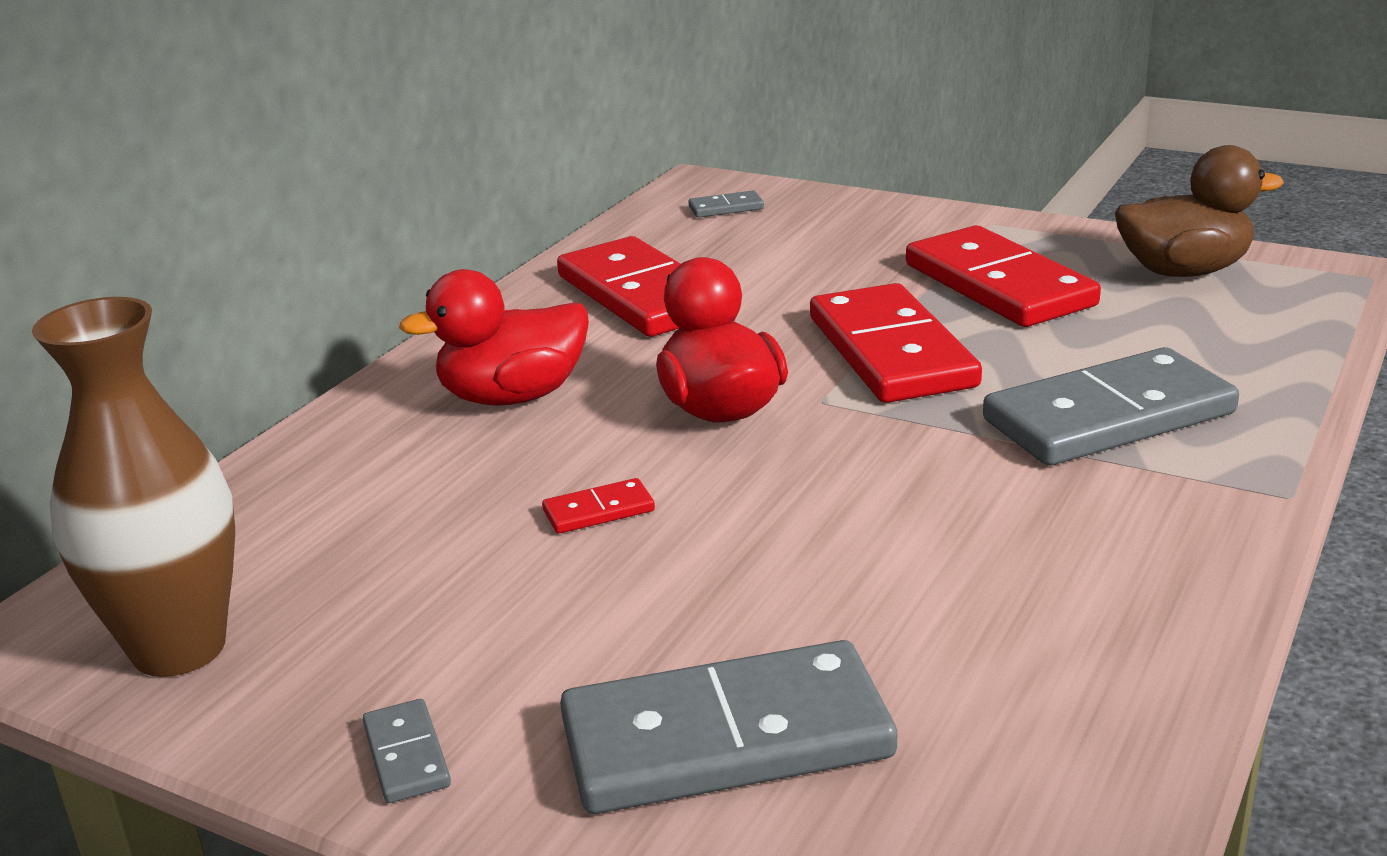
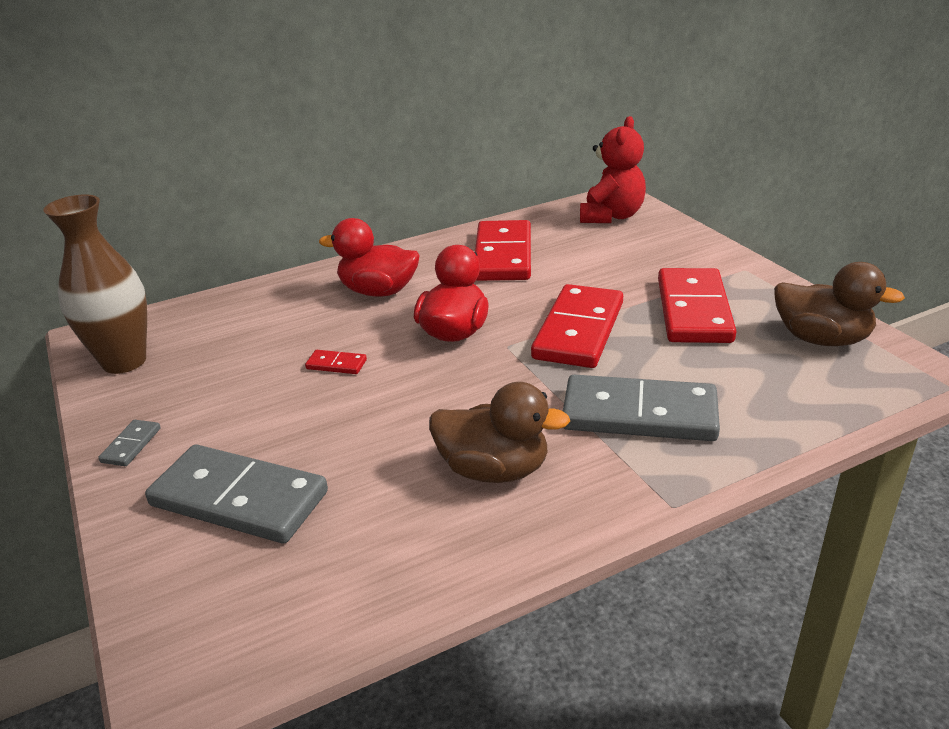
camera: 35 degrees right, 5 degrees up
(726, 208) = (611, 216): grey domino -> red teddy bear
(1033, 546) = (494, 470): none -> brown duck

